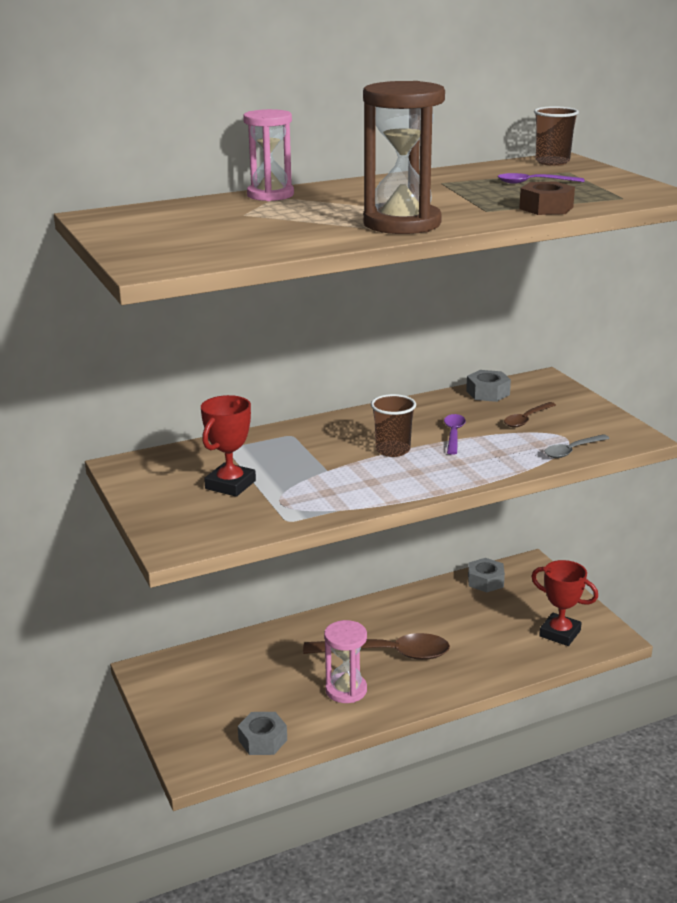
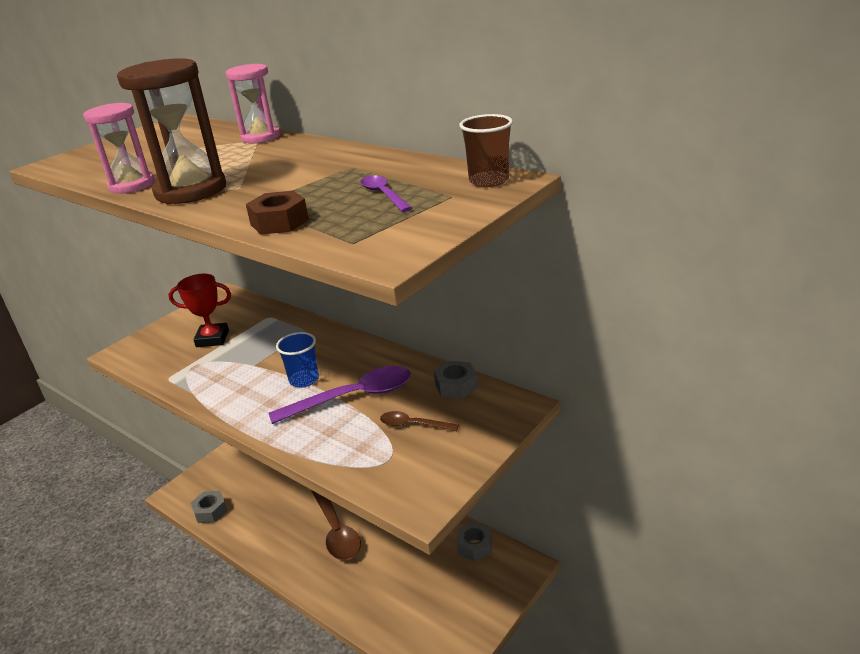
camera: 65 degrees right, 5 degrees up
(346, 690) = (280, 526): pink hourglass -> pink hourglass (132, 185)
(393, 450) = (304, 379): brown cup -> blue cup
(453, 434) = (354, 397): purple spoon -> purple spoon, size x1.94
(560, 633) = (425, 627): red trophy -> none
(571, 451) = (360, 472): grey spoon -> none

